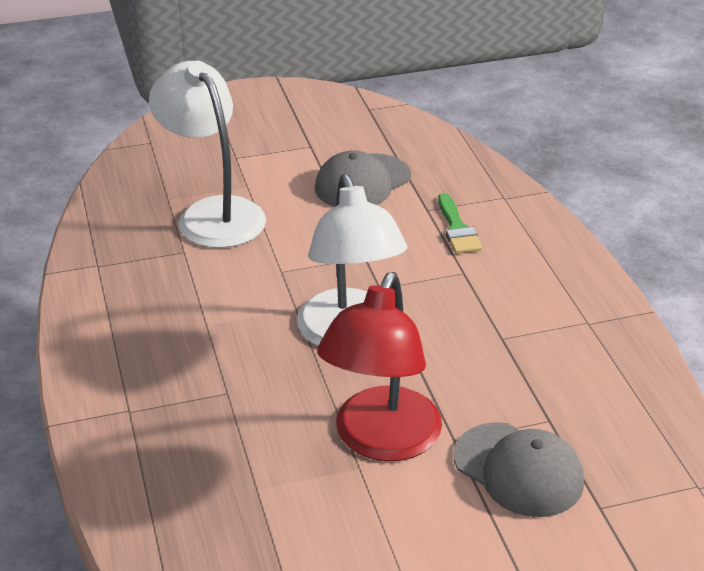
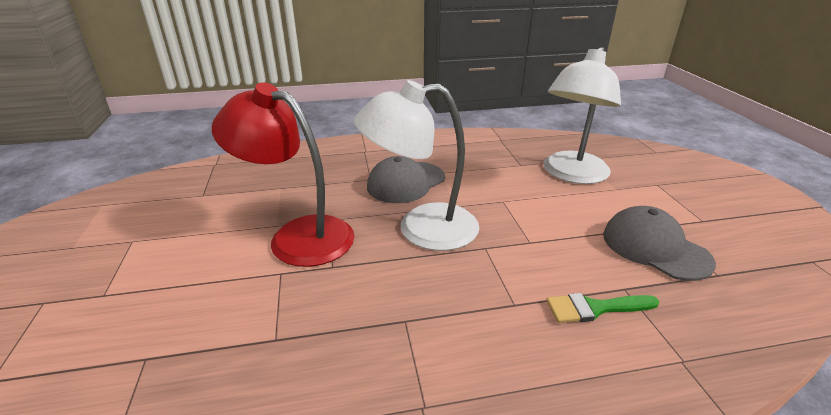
camera: 95 degrees right, 5 degrees down
(212, 213) = (571, 175): white lamp -> white lamp turned 150 degrees clockwise
(518, 470) = (225, 307): grey cap -> grey cap (406, 182)

